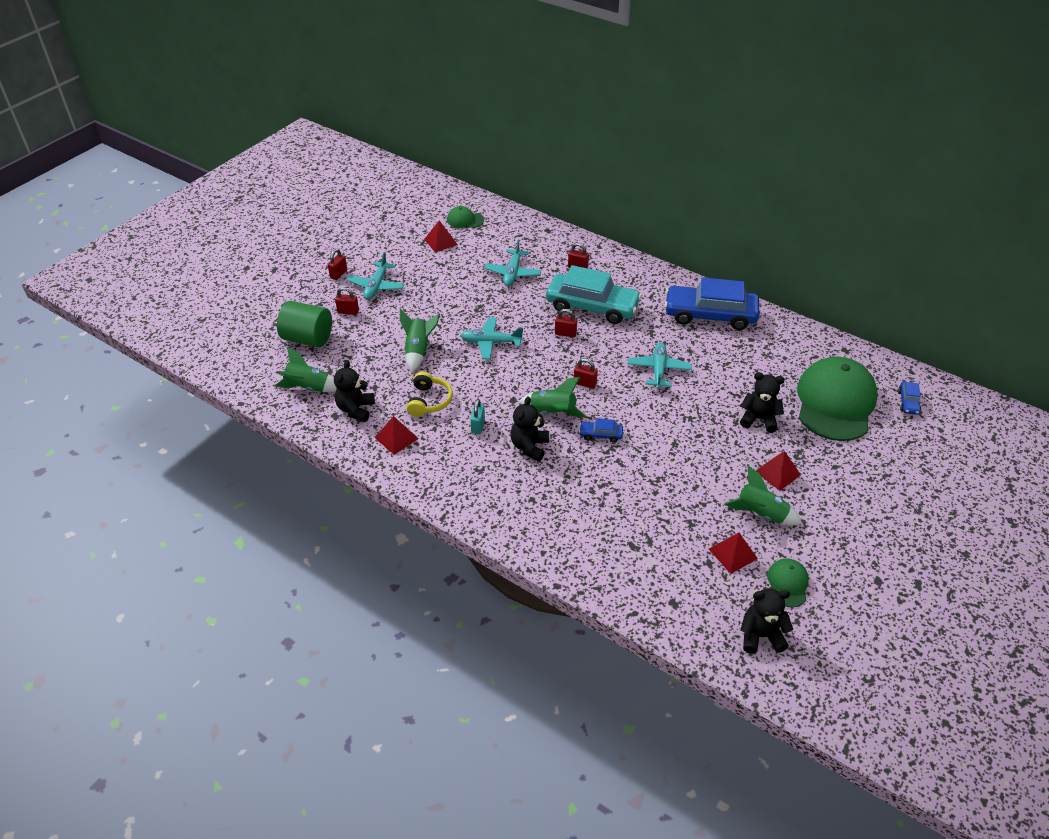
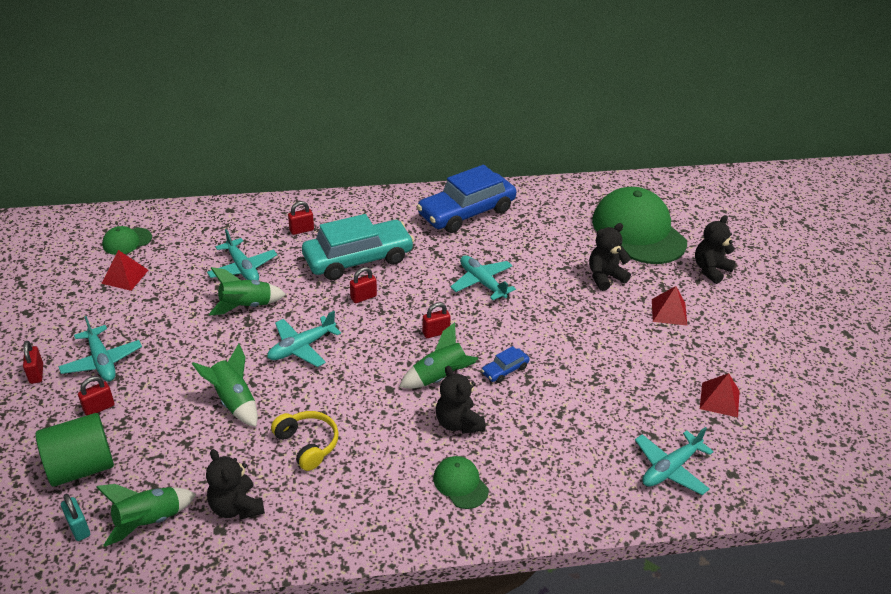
camera: 45 degrees left, 5 degrees down
(396, 438) = (319, 505): red pyramid -> none
(478, 426) = (386, 436): turquoise padlock -> turquoise padlock (79, 528)
(633, 568) = (670, 468): none -> turquoise plane
(760, 635) = (815, 451): black teddy bear -> black teddy bear (710, 270)
(761, 513) = (698, 353): green rocket -> green rocket (246, 306)
(787, 583) = (780, 395): green cap -> green cap (460, 484)
(908, 402) = (681, 202): blue car -> none

